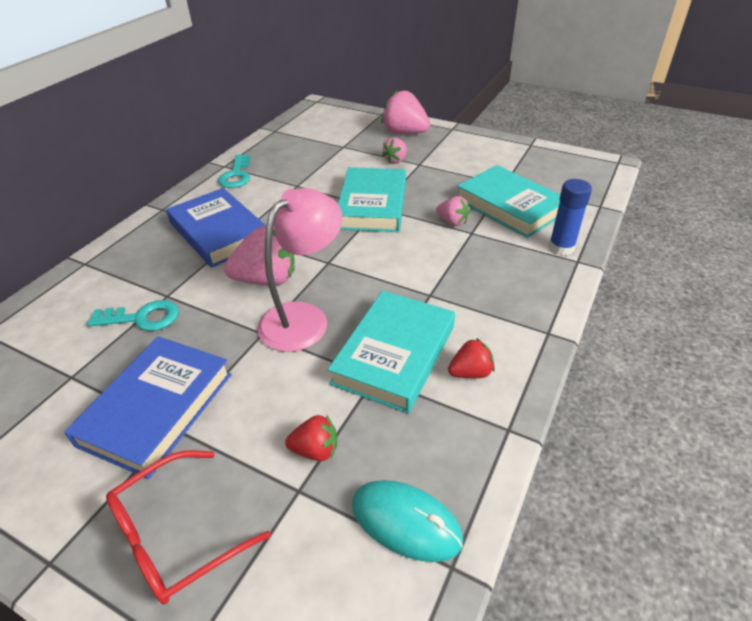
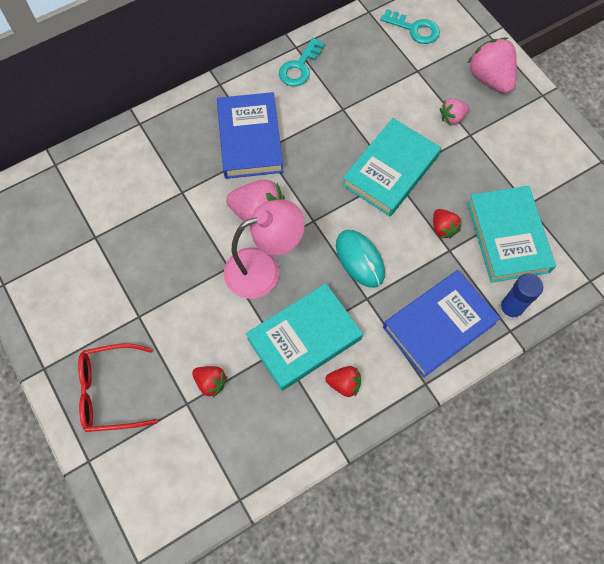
camera: 30 degrees right, 25 degrees up
(142, 318) = (157, 206): turquoise key -> turquoise key (414, 29)
(157, 408) = (135, 295): blue book -> blue book (439, 325)
(406, 522) = (233, 460): turquoise mouse -> turquoise mouse (360, 259)
(452, 222) = (443, 228): pink strawberry -> red strawberry

